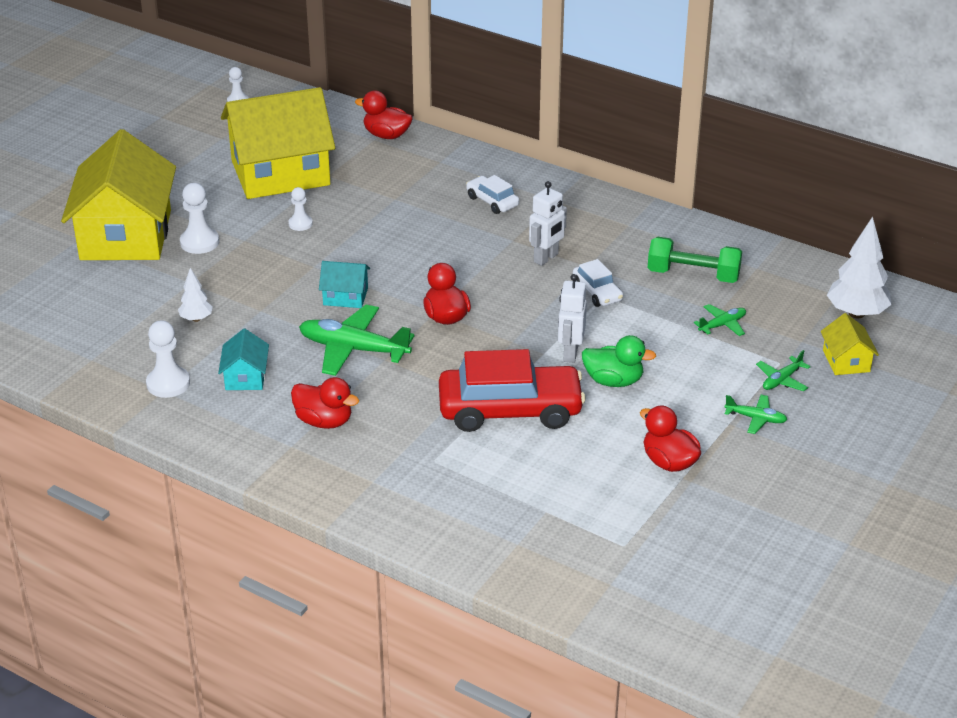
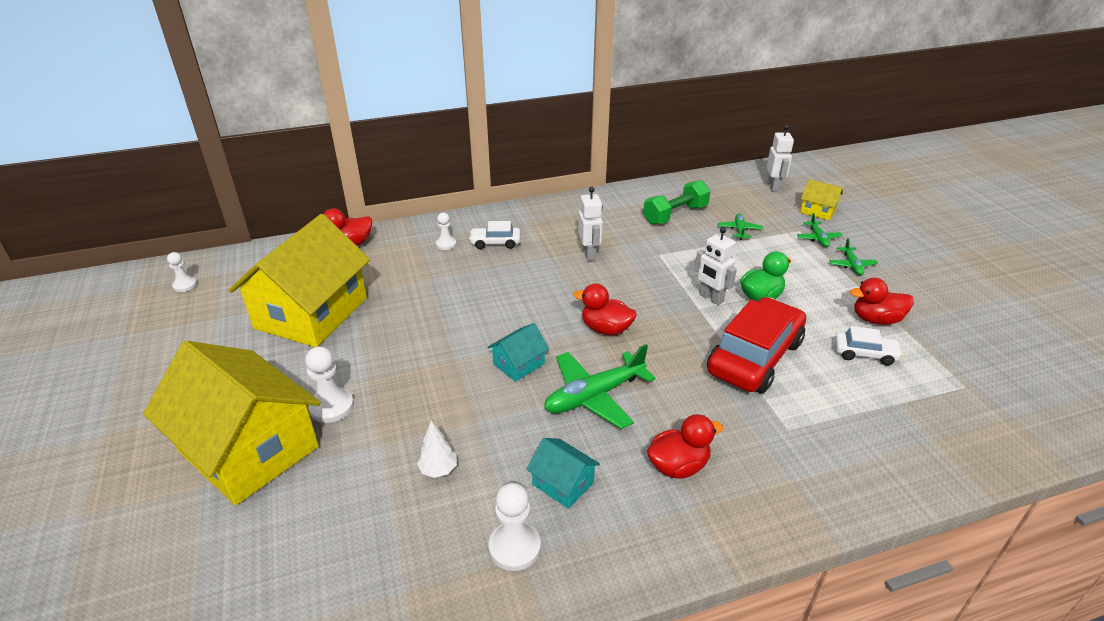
camera: 50 degrees left, 0 degrees up
(300, 224) = (392, 337): white pawn -> white pawn (446, 244)
(597, 292) = (652, 255): white car -> white car (864, 354)
(756, 418) = (852, 265): green plane -> green plane turned 120 degrees clockwise
(856, 313) = (773, 187): white tree -> white robot

